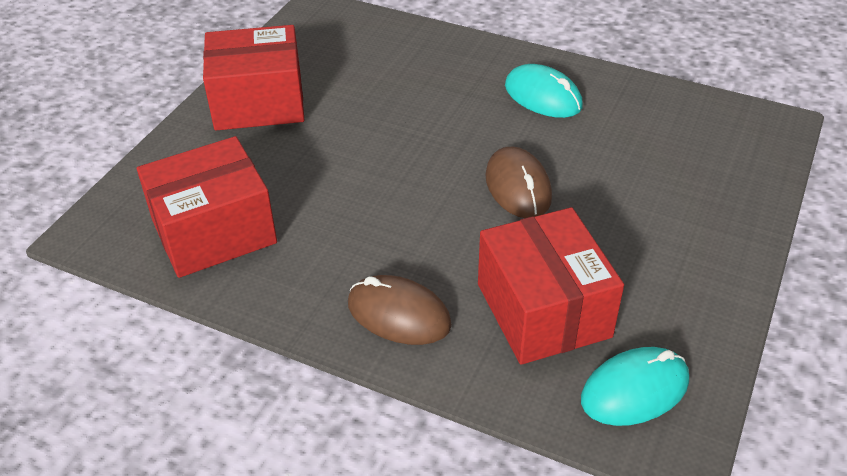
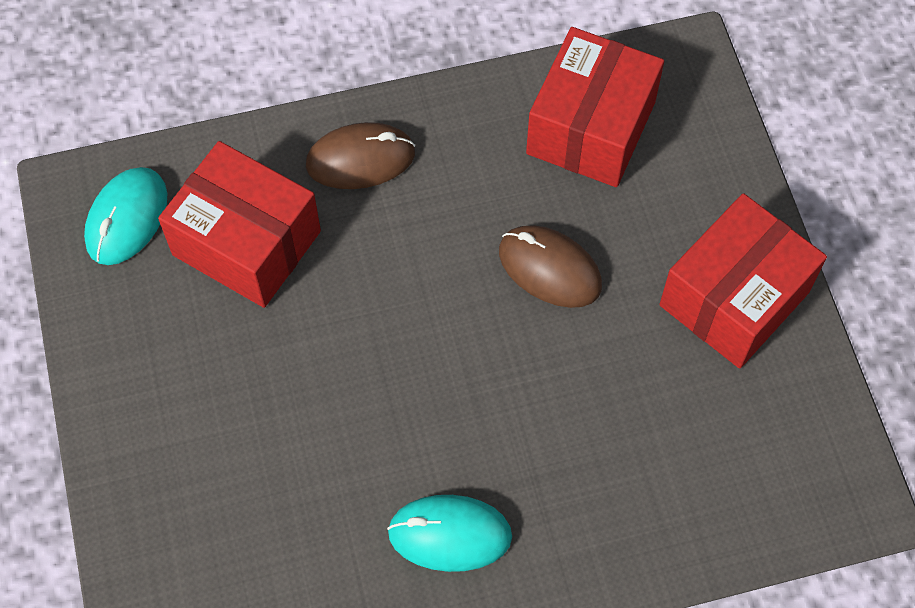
camera: 140 degrees right, 20 degrees up
(518, 187) = (371, 370): brown mouse -> brown mouse (549, 269)

